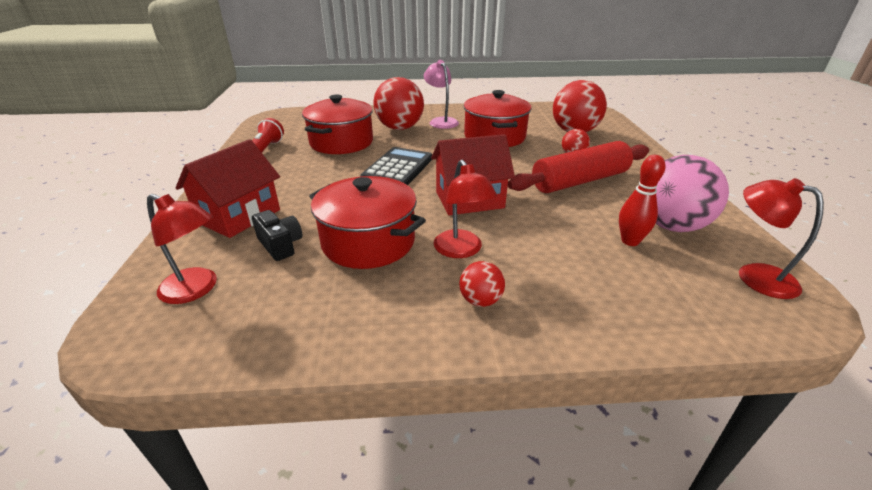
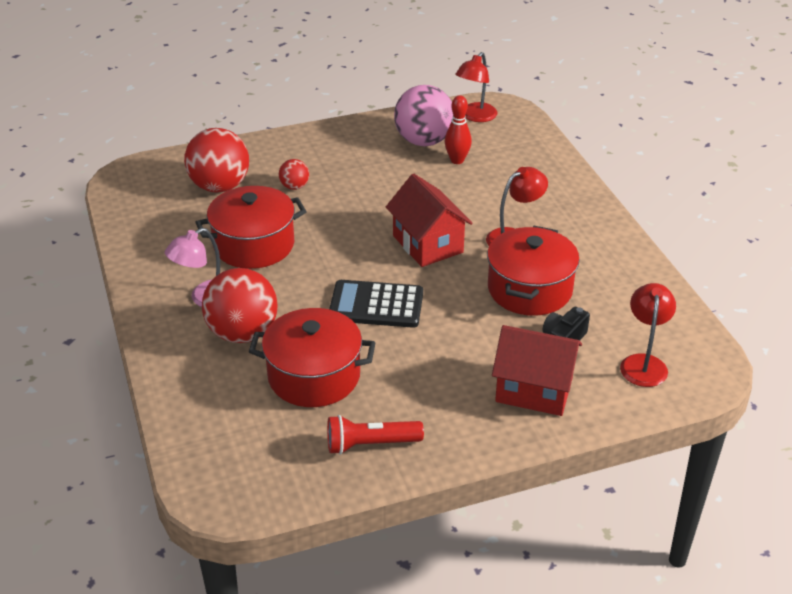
camera: 105 degrees left, 5 degrees up
(480, 300) = (568, 222): red ball -> none
(579, 181) = (359, 182): red rolling pin -> none

